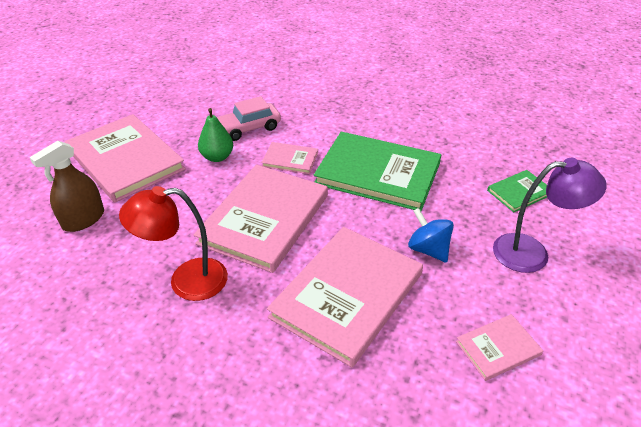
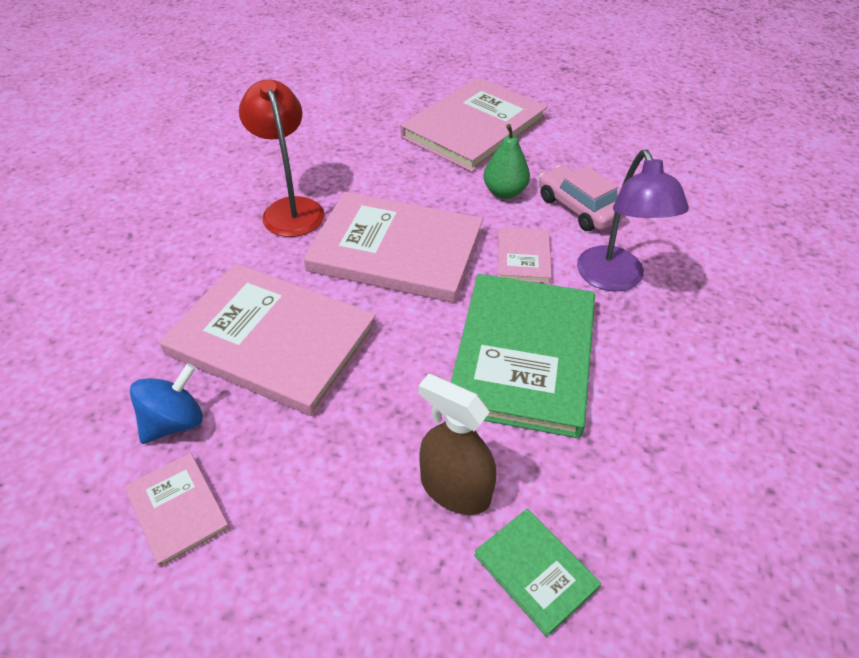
camera: 80 degrees right, 5 degrees up
(83, 219) = (371, 125): brown spray bottle -> brown spray bottle (455, 489)
(428, 249) = (363, 425): blue spinning top -> blue spinning top (174, 422)
(532, 253) = (372, 578): purple lamp -> purple lamp (615, 279)

